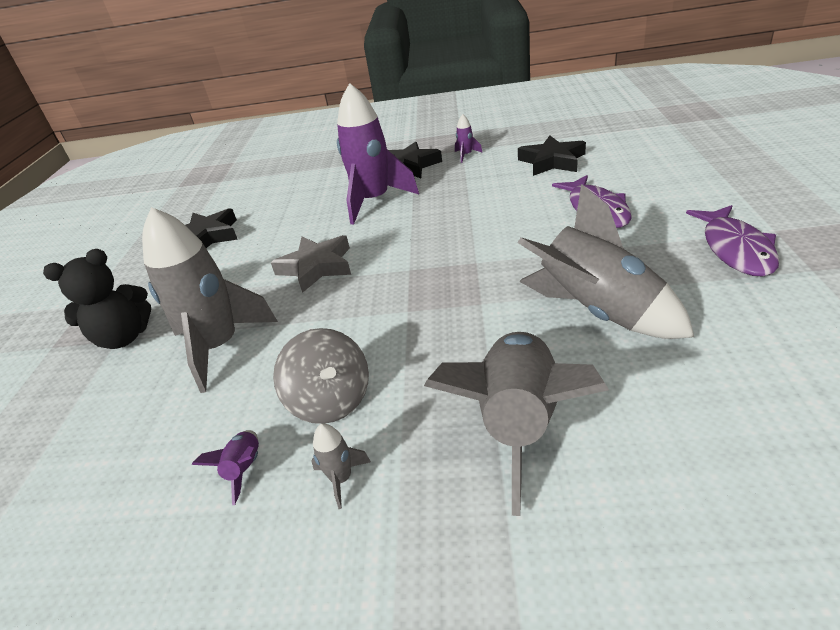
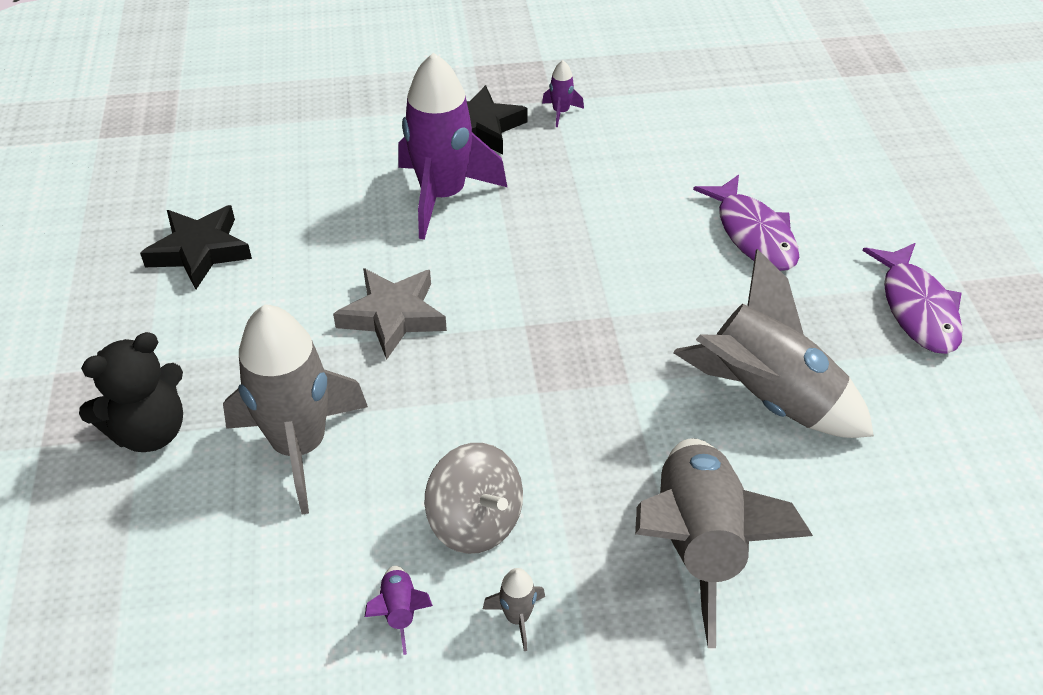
camera: 15 degrees left, 10 degrees up
(552, 161) = (686, 137): black star -> none

